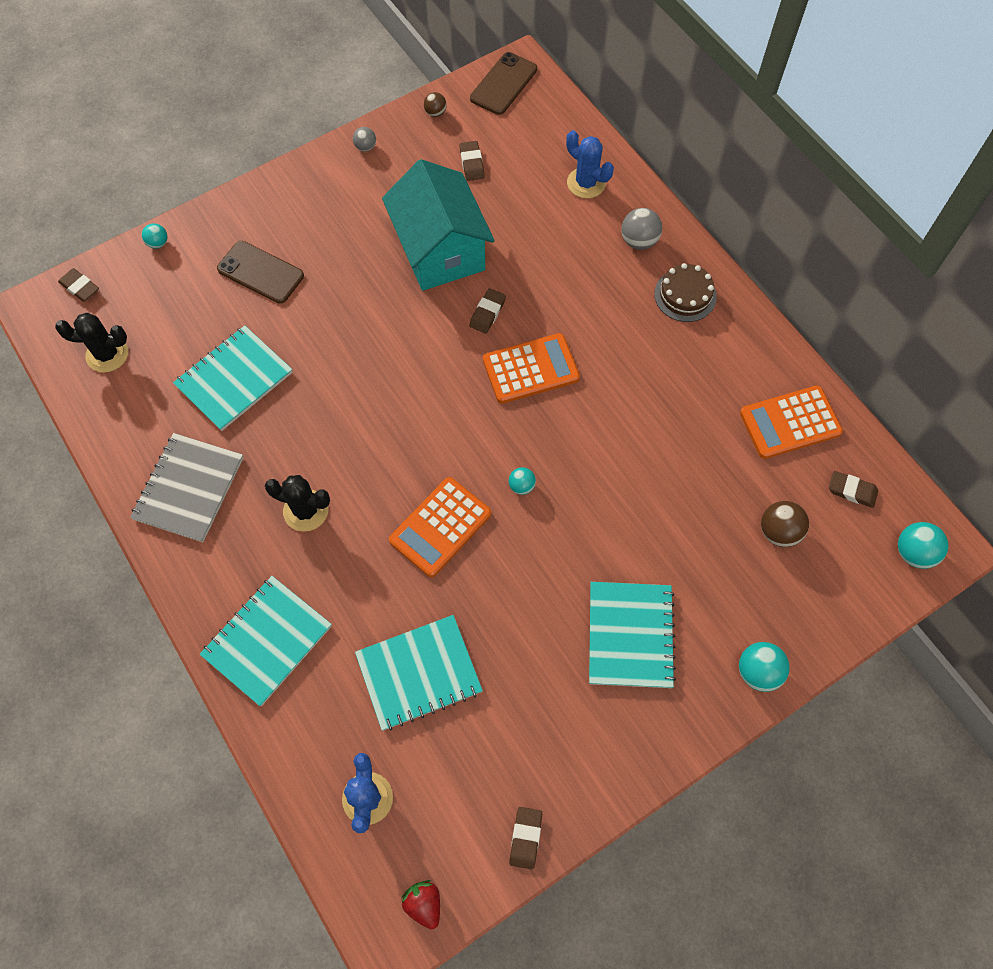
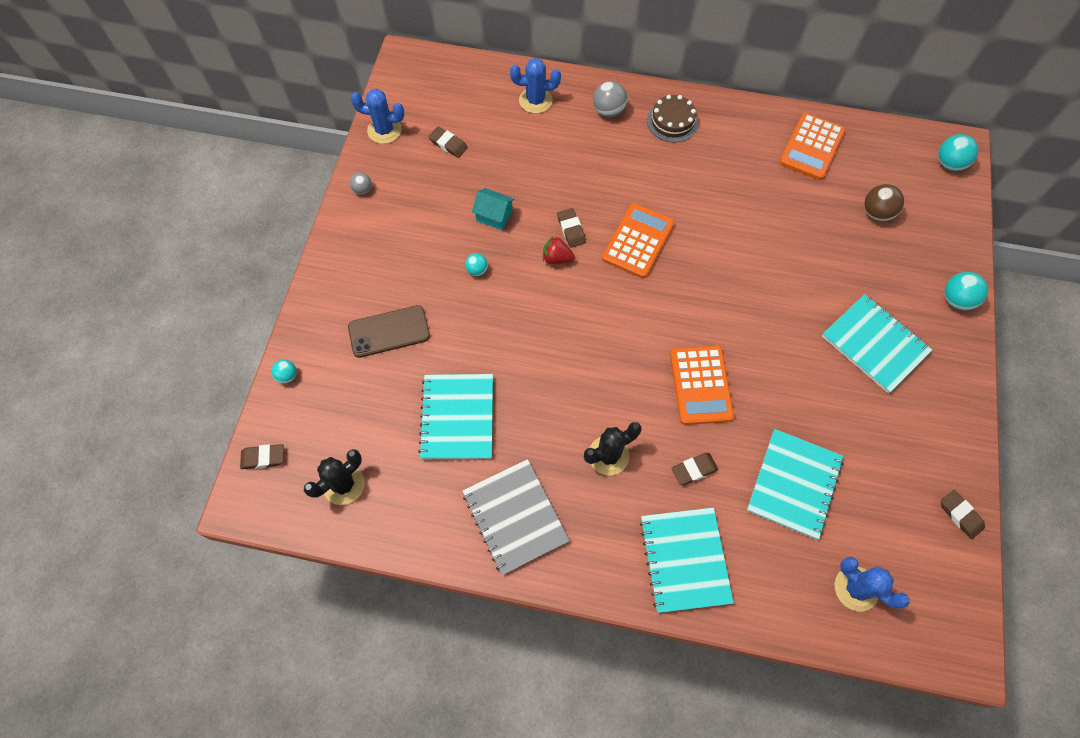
camera: 45 degrees left, 0 degrees up
(424, 904) = (957, 613): red strawberry -> red strawberry (556, 258)
(435, 112) = (384, 130): brown ball -> blue cactus
(440, 250) = (494, 216): turquoise house -> turquoise house, size x0.42
(503, 84) = (408, 78): brown phone -> none
(521, 486) = (716, 316): turquoise ball -> turquoise ball (477, 270)
(852, 491) = (884, 157): brown eraser -> brown eraser (694, 470)

